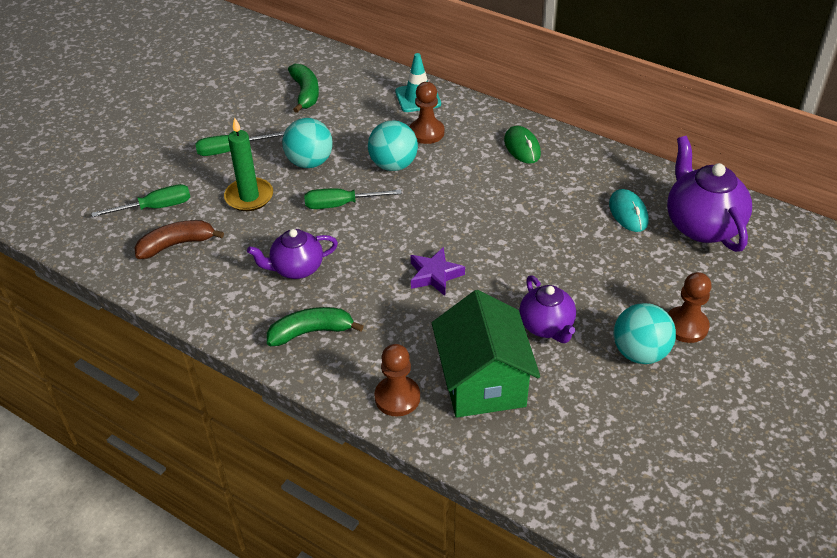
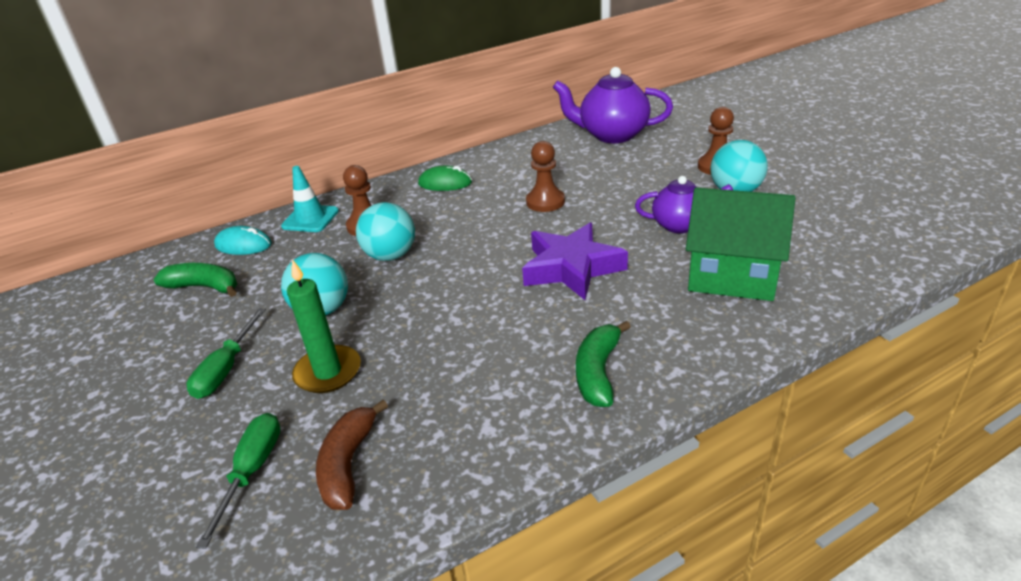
camera: 60 degrees left, 10 degrees down
(296, 268) = (487, 360): purple teapot -> none
(341, 204) = (414, 303): green screwdriver -> none
(397, 397) = (730, 332): brown pawn -> brown pawn (545, 202)
(435, 275) = (572, 268): purple star -> purple star, size x1.67
(628, 213) = (573, 158): turquoise mouse -> turquoise mouse (243, 245)

